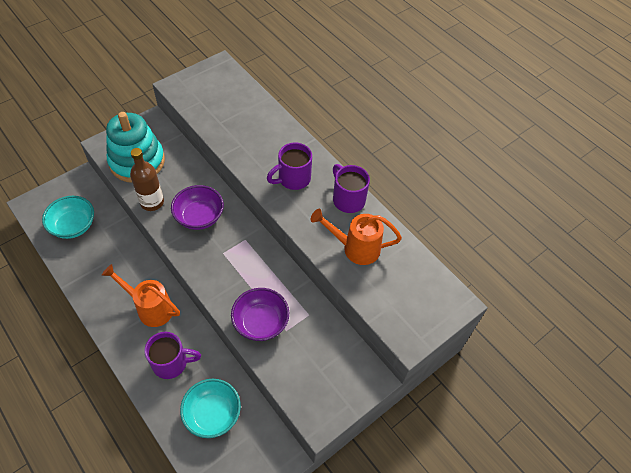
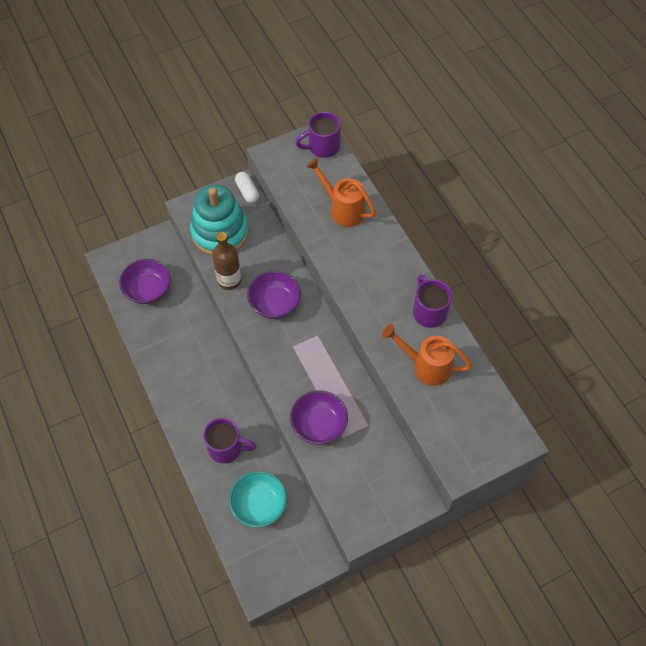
camera: 15 degrees right, 5 degrees up
(73, 226) = (148, 290): turquoise bowl -> purple bowl
(151, 308) = (214, 389): orange watering can -> orange watering can (343, 209)
(159, 124) = (247, 192): none -> white capsule
(293, 179) = (376, 280): purple mug -> purple mug (322, 147)

